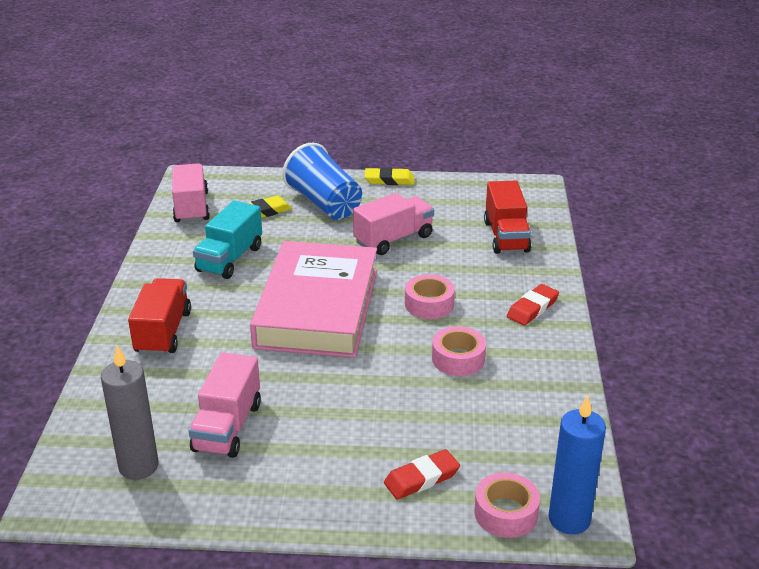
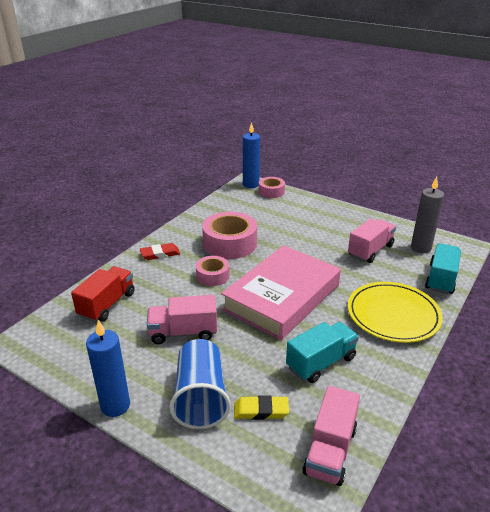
camera: 150 degrees left, 0 degrees up
(99, 411) = (441, 279): none -> turquoise truck
(163, 332) = (393, 315): red truck -> yellow plate
(389, 180) = (115, 405): yellow eraser -> blue candle
(421, 478) = (293, 208): red eraser -> none
(458, 359) = (230, 243): pink tape -> pink tape, size x1.76

